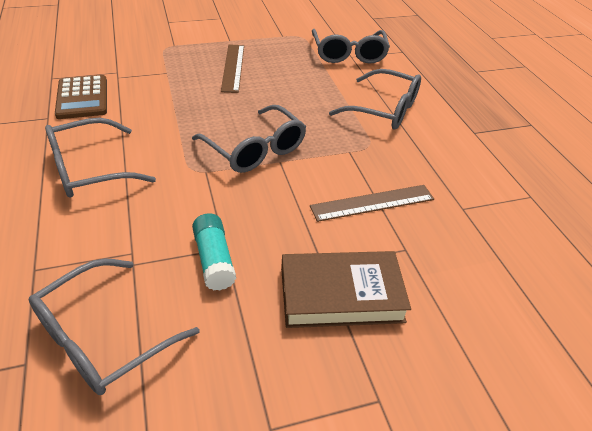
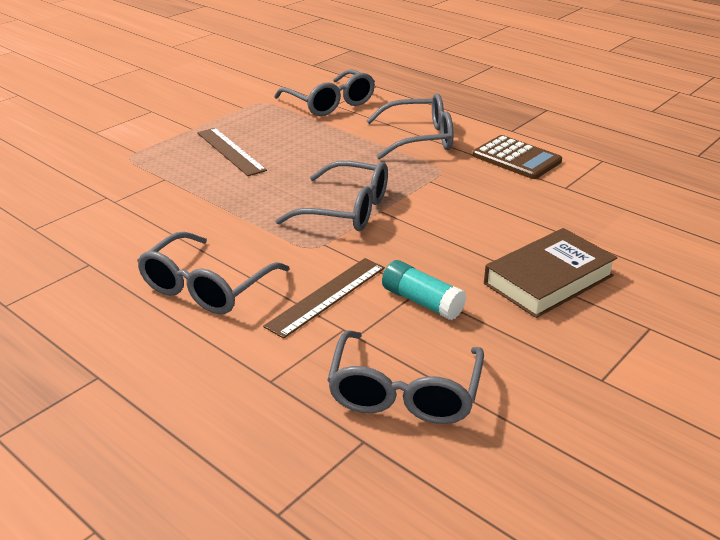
camera: 30 degrees left, 10 degrees down
(82, 98) = (102, 233): brown calculator -> brown calculator (516, 158)
(372, 203) = (495, 210): brown ruler -> brown ruler (326, 296)

